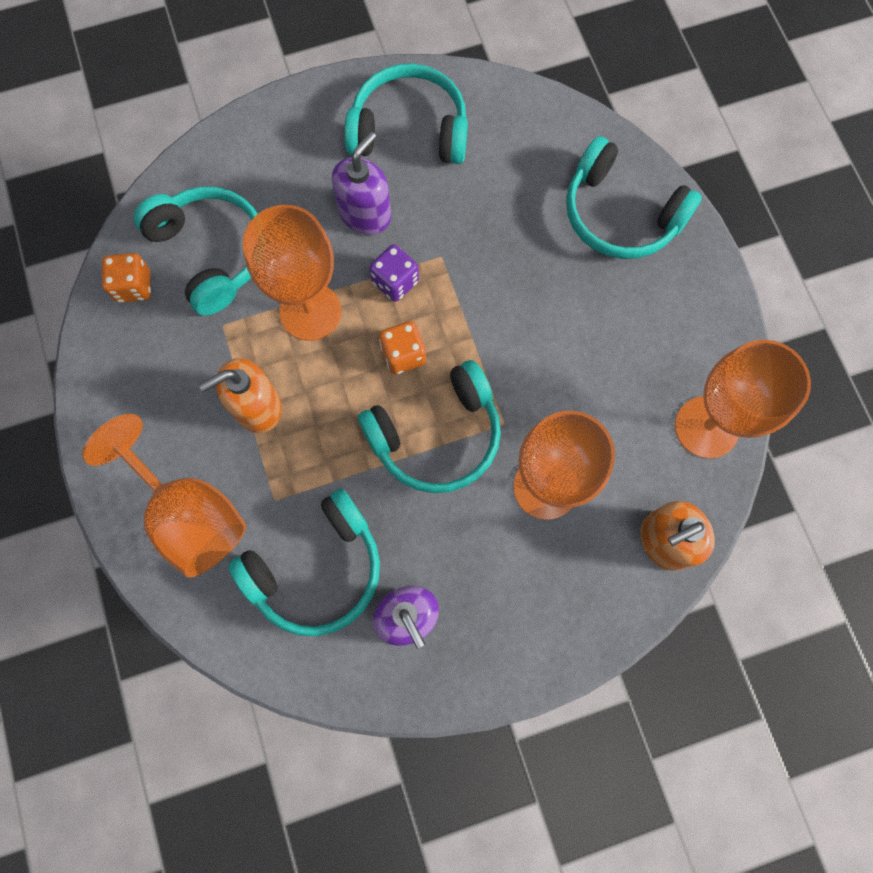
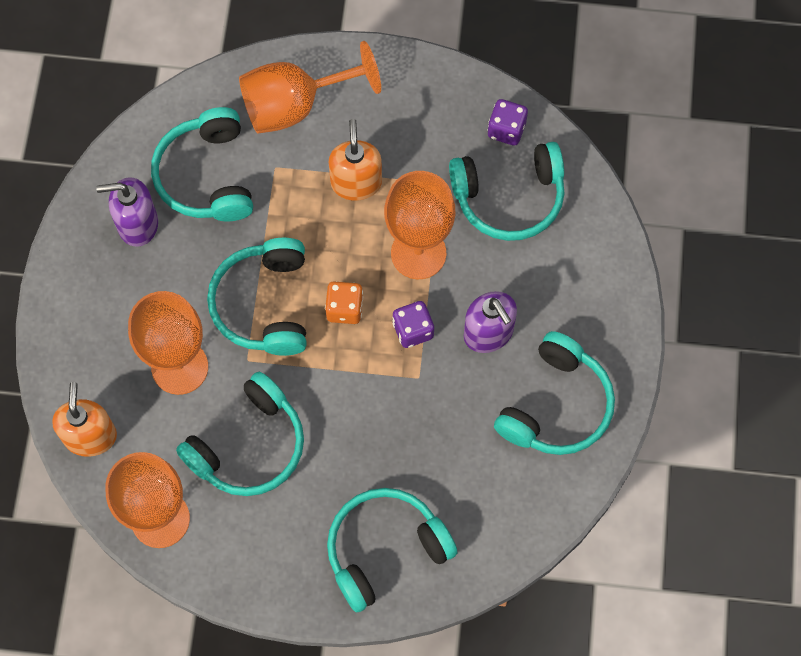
camera: 115 degrees right, 5 degrees down
(134, 286) = (506, 130): orange dice -> purple dice
(590, 379) = (248, 445): none -> turquoise headphones

